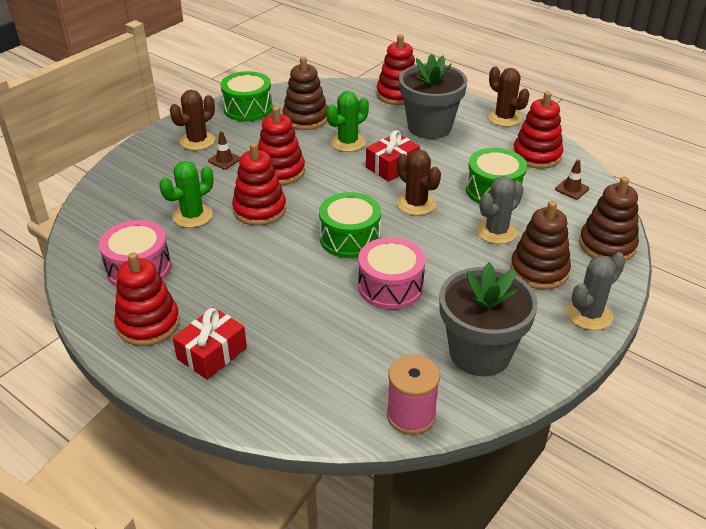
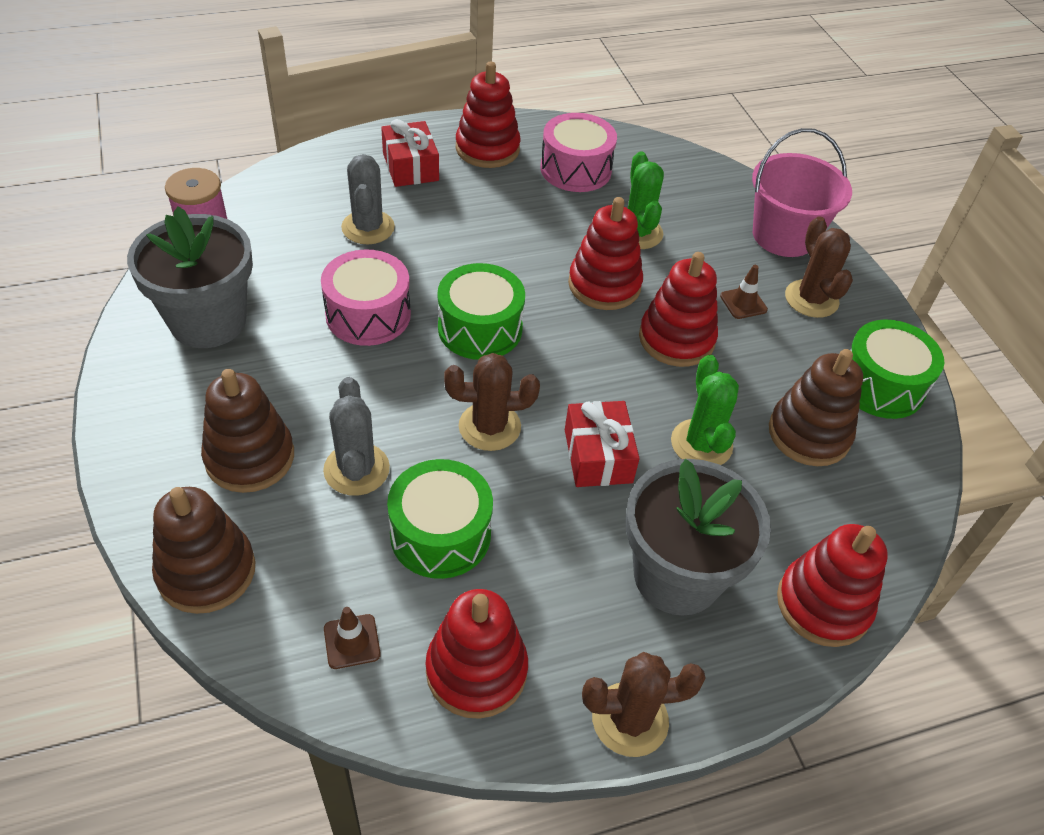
camera: 120 degrees right, 10 degrees up
(142, 164) = (783, 236): none -> pink bucket
(589, 314) = (141, 446): grey cactus -> grey cactus (368, 227)

